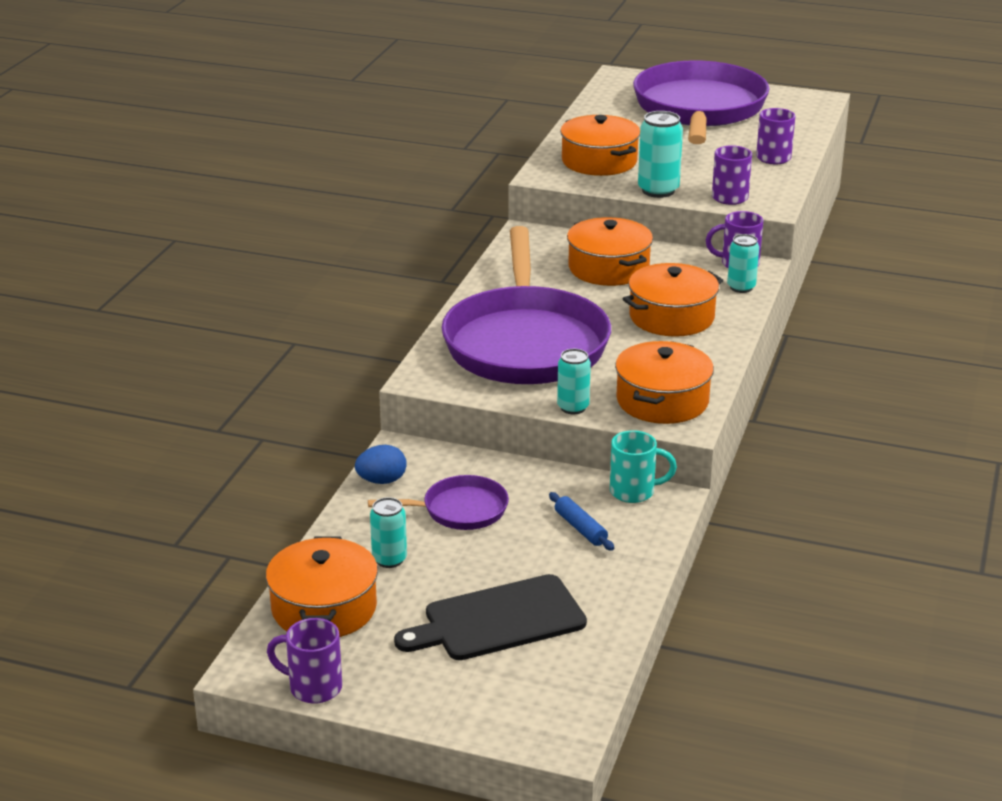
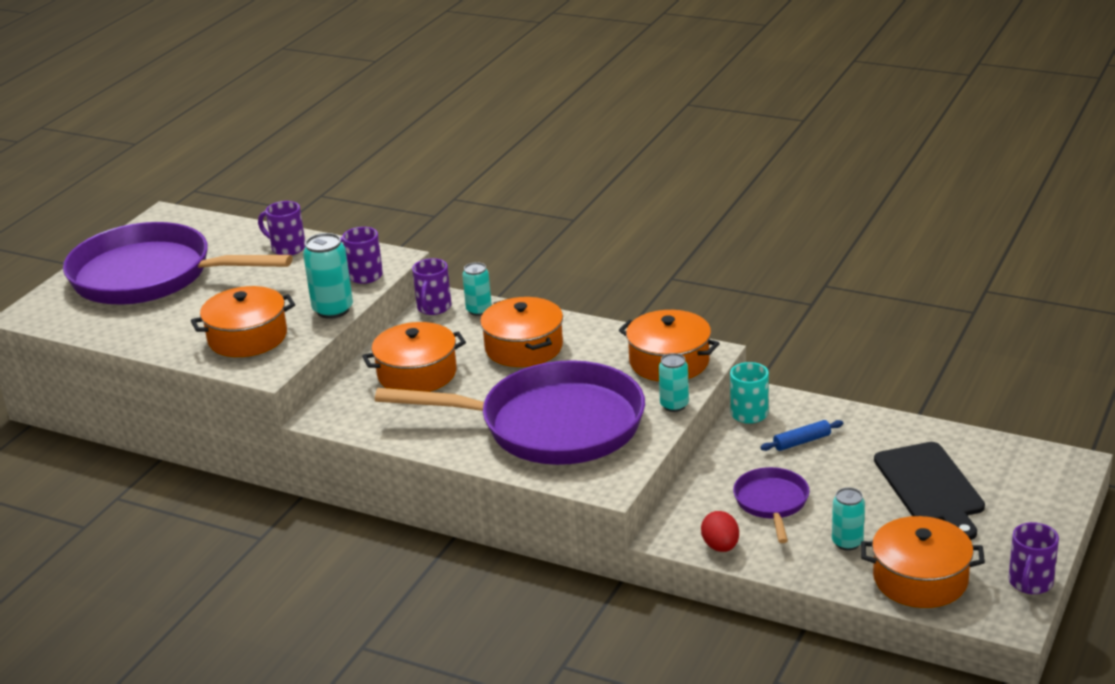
camera: 80 degrees left, 0 degrees up
(381, 481) = (720, 547): blue egg -> red egg

